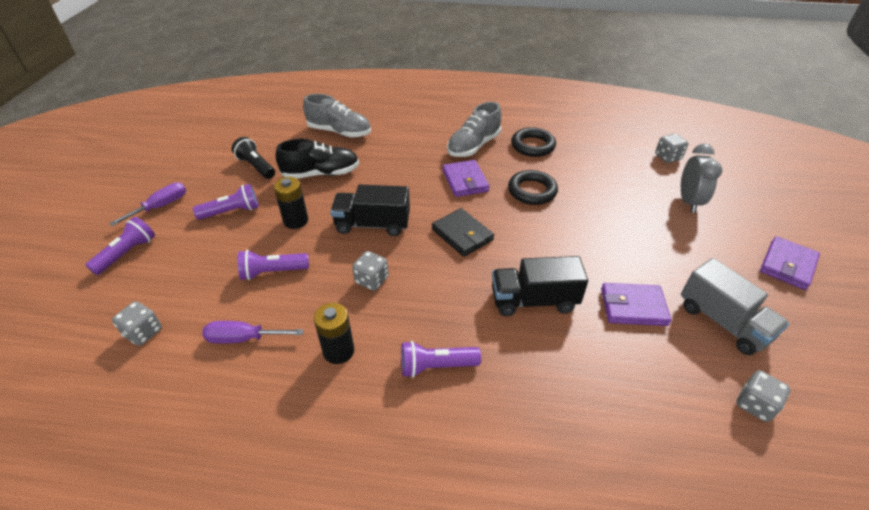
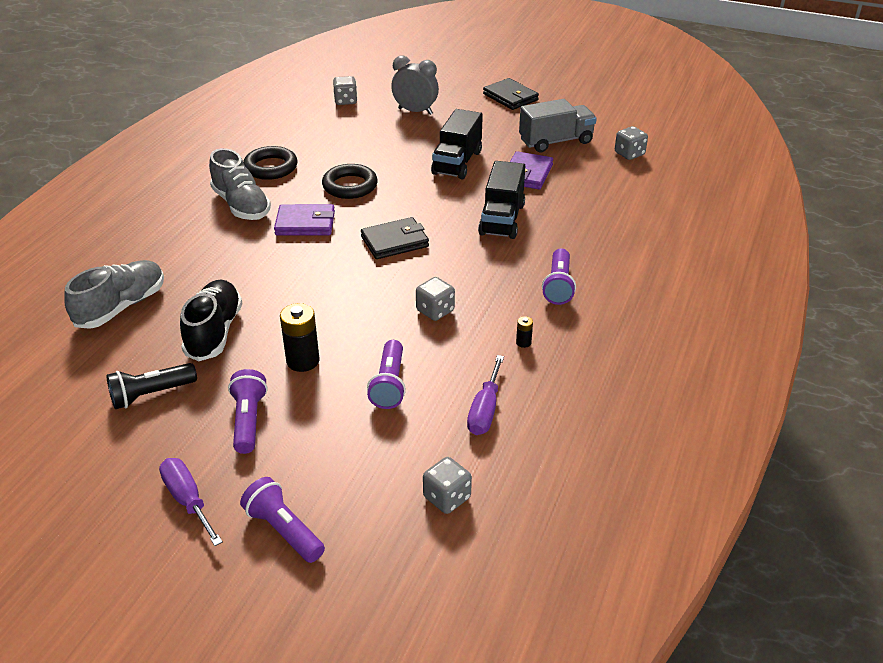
camera: 75 degrees left, 5 degrees down
(338, 351) = (523, 342): black battery -> black battery, size x0.47
(372, 224) = (344, 300): black truck -> black truck (457, 163)
(787, 265) = (510, 97): purple wallet -> black wallet

